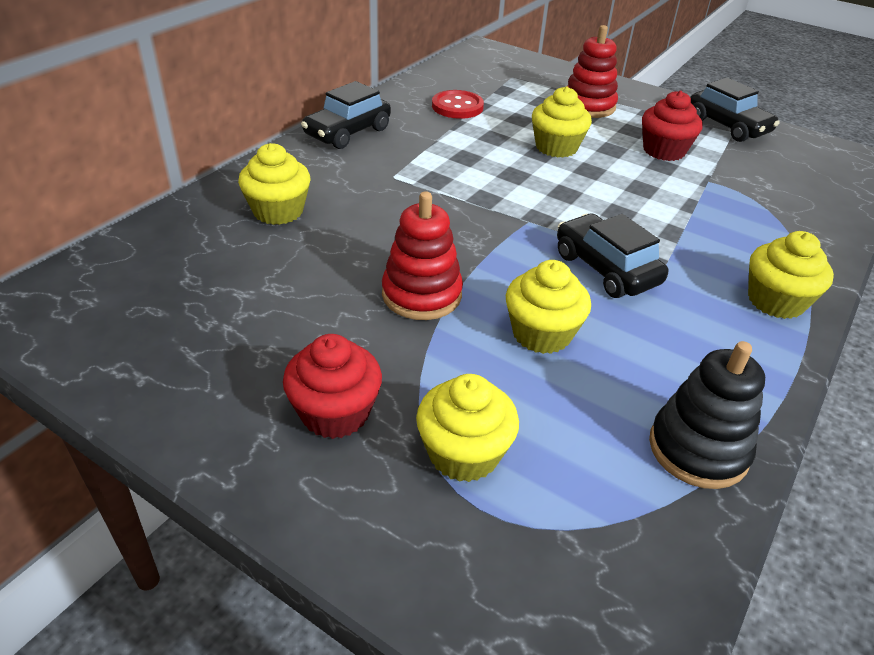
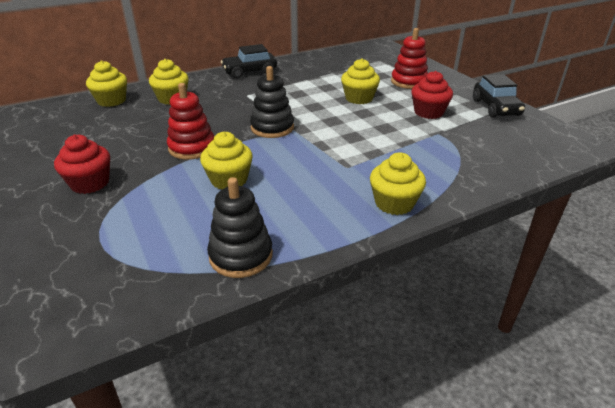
camera: 30 degrees right, 5 degrees down
(457, 106) = (326, 70): red button -> none
(464, 453) = (122, 217): yellow cupcake -> yellow cupcake (111, 101)
(498, 226) = (272, 128): none -> black stacking toy
(606, 268) = (307, 161): black car -> none

